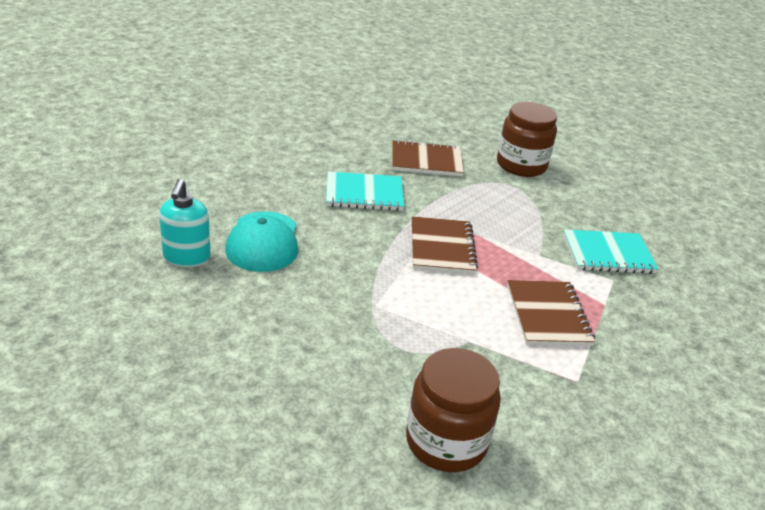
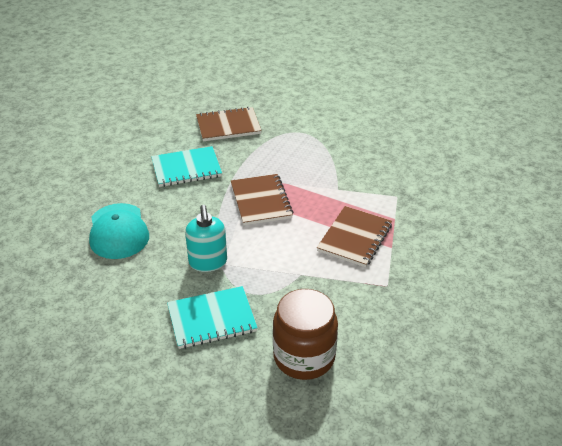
camera: 10 degrees left, 5 degrees up
(186, 257) = (61, 260): turquoise soap dispenser -> turquoise soap dispenser (208, 262)
(521, 165) = (305, 112): brown jar -> none
(548, 315) = (355, 238): brown notebook -> brown notebook turned 45 degrees clockwise
(608, 254) = (389, 175): turquoise notebook -> turquoise notebook (212, 319)

